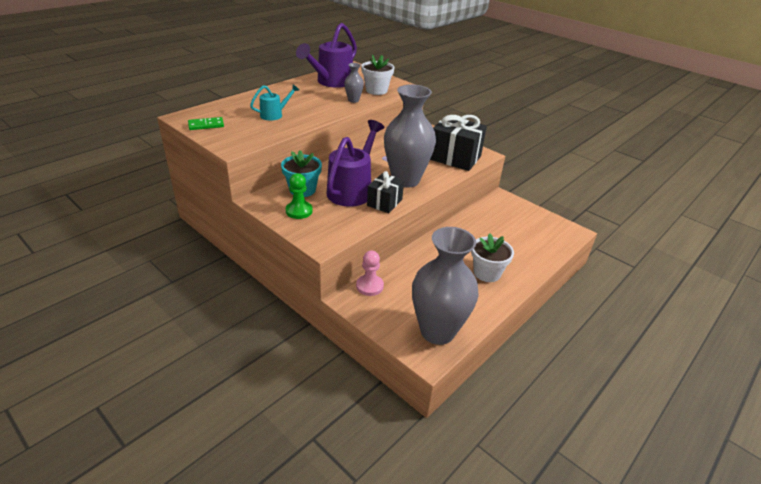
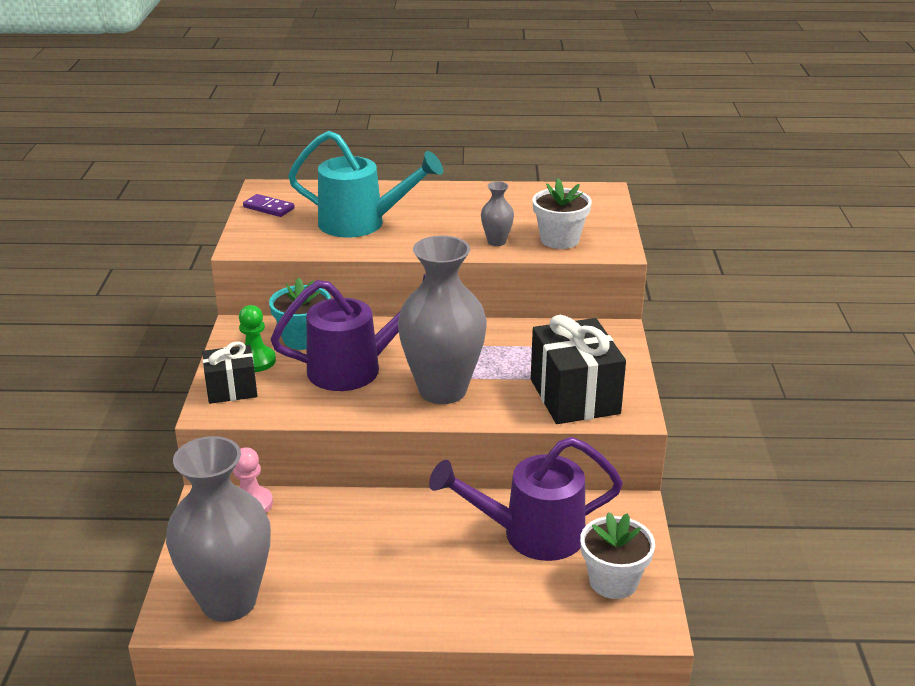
camera: 50 degrees right, 5 degrees down
(206, 125) = (268, 208): green domino -> purple domino
(274, 115) = (361, 223): turquoise watering can -> turquoise watering can, size x1.93
(331, 82) = (521, 205): purple watering can -> purple watering can (531, 534)
(384, 203) = (361, 403): black gift -> black gift (231, 389)
(487, 273) = (408, 585): white flower pot -> white flower pot (613, 581)

